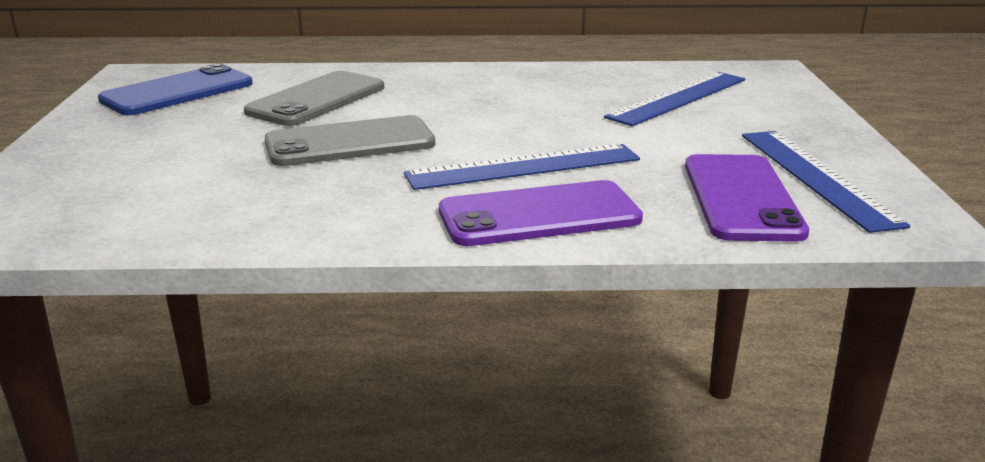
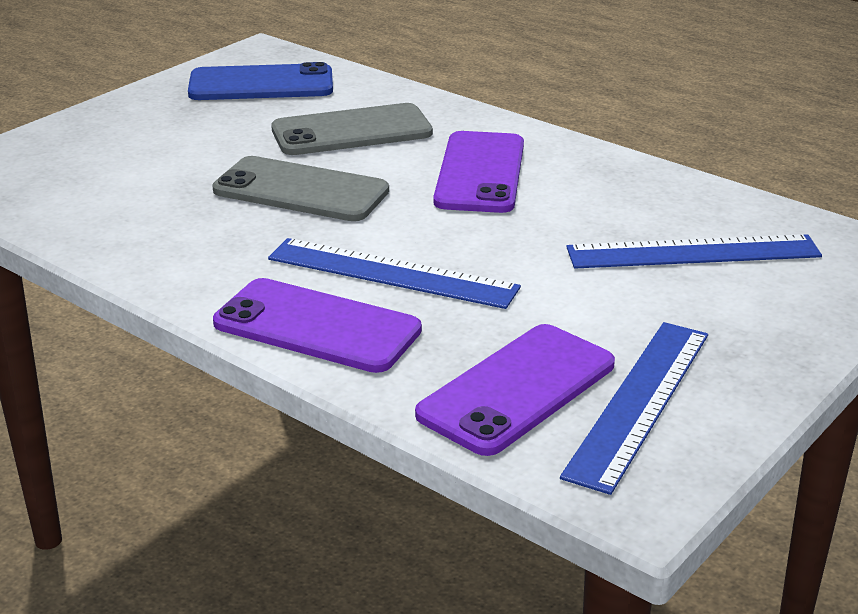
camera: 40 degrees right, 5 degrees up
(463, 97) = (480, 173): none -> purple phone

